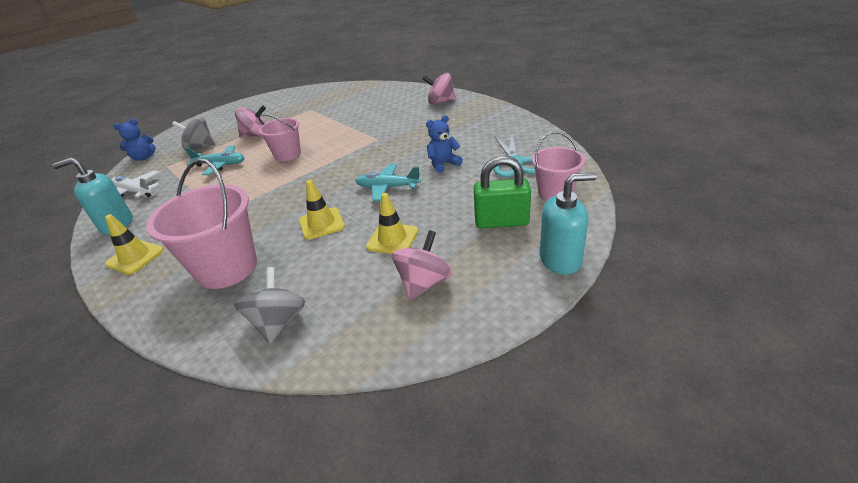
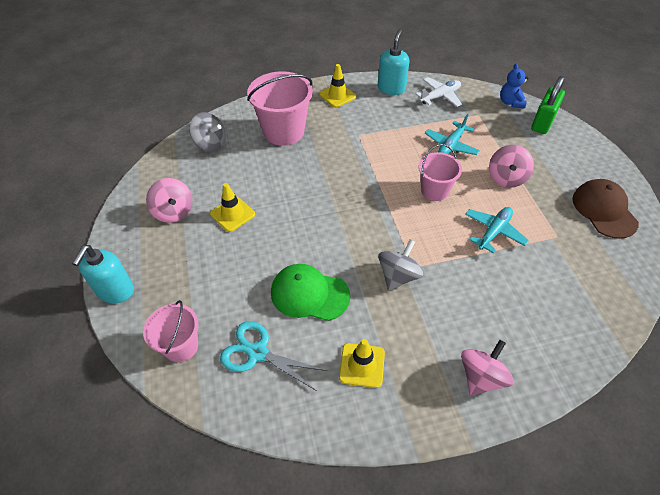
camera: 115 degrees right, 15 degrees up
(200, 147) = (506, 137): grey spinning top -> grey spinning top (398, 276)
(275, 103) = (604, 210): none -> brown cap
(321, 224) = (290, 184): yellow traffic cone -> yellow traffic cone (362, 365)
(387, 187) = (305, 237): turquoise plane -> turquoise plane (493, 232)
(443, 164) = (309, 294): blue teddy bear -> green cap
(501, 222) = (186, 284): green padlock -> green padlock (542, 122)

